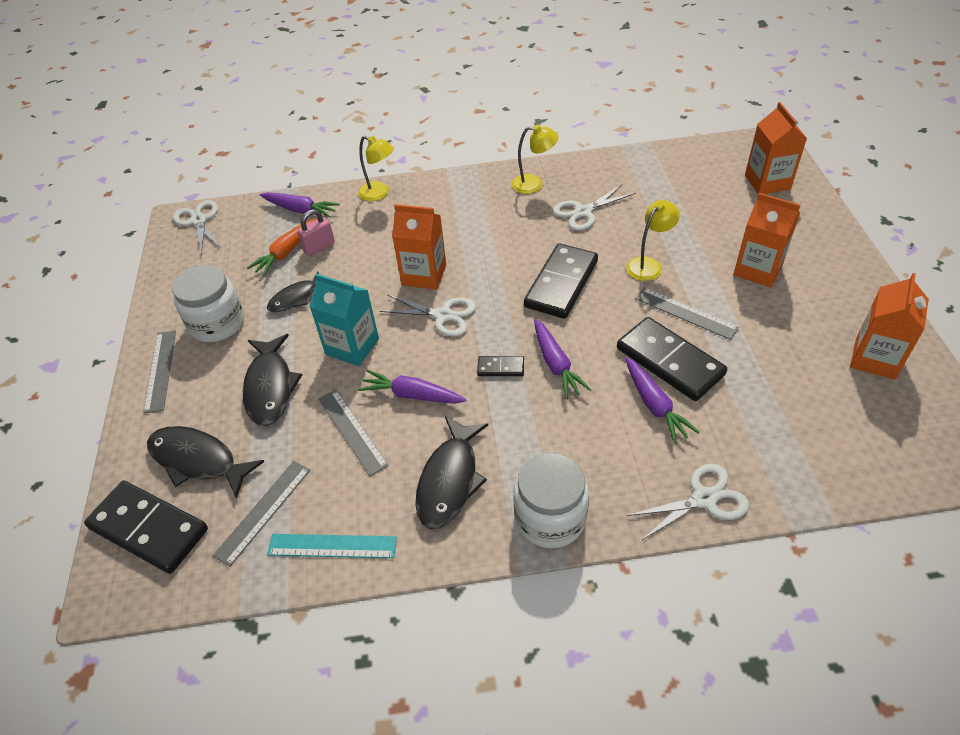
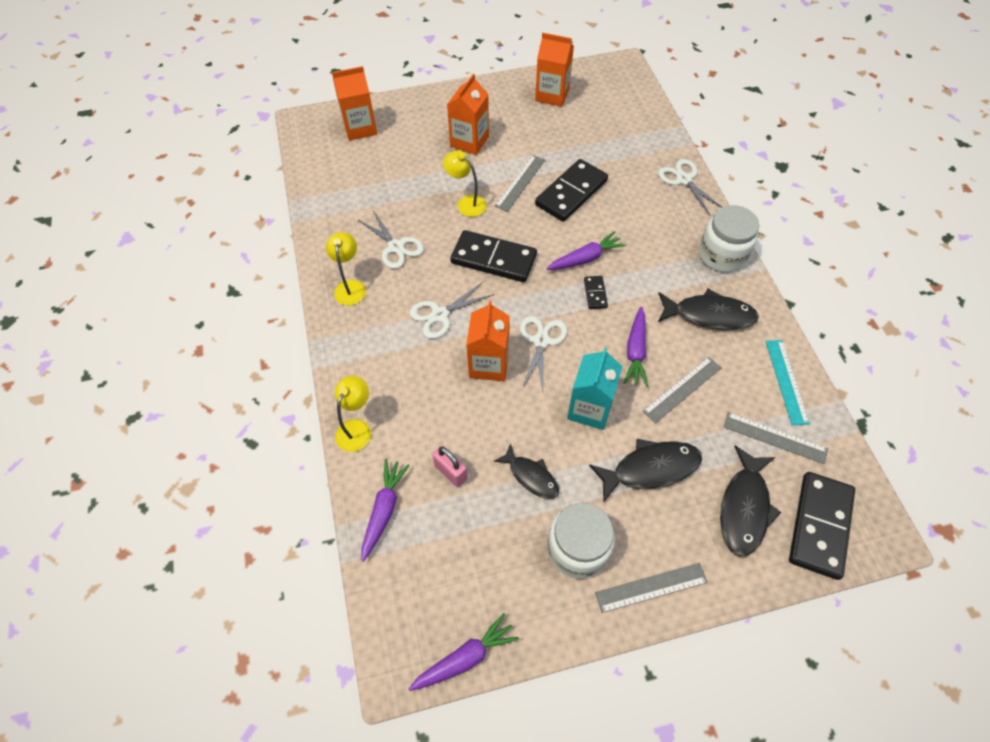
camera: 100 degrees left, 10 degrees up
(199, 221) = (402, 638): white scissors -> white scissors (440, 315)
(286, 252) = (460, 506): orange carrot -> none
(654, 405) = (614, 201): purple carrot -> purple carrot (465, 658)

